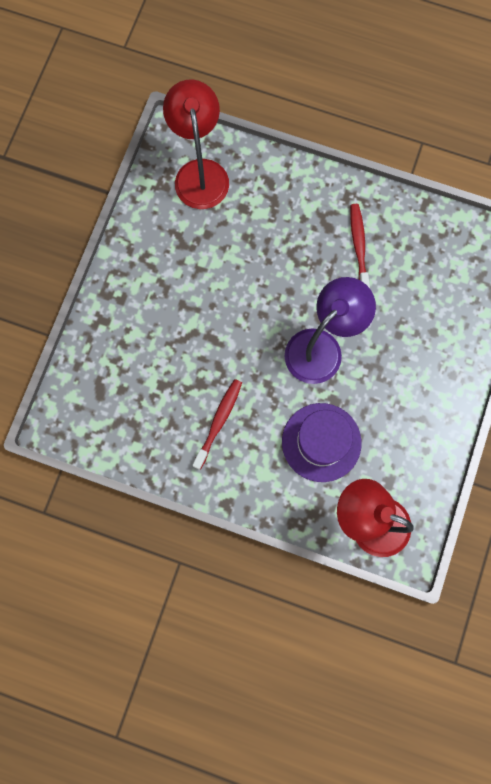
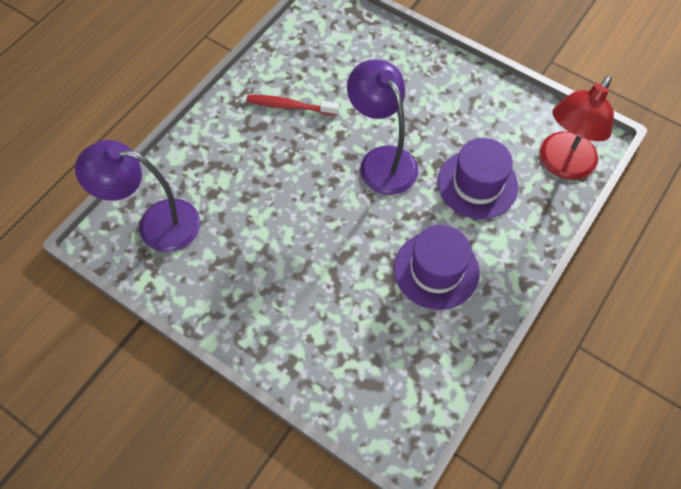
camera: 75 degrees left, 15 degrees down
(200, 173) = (156, 224): red lamp -> purple lamp
(219, 422) = (436, 270): red toothbrush -> purple hat

